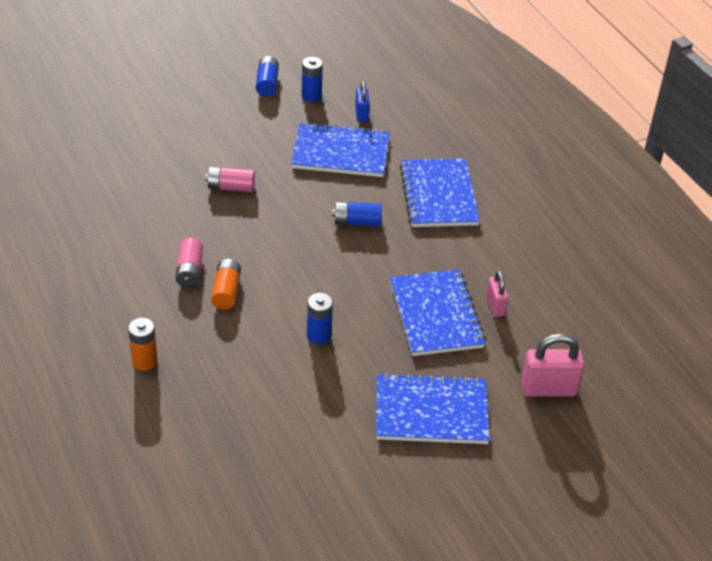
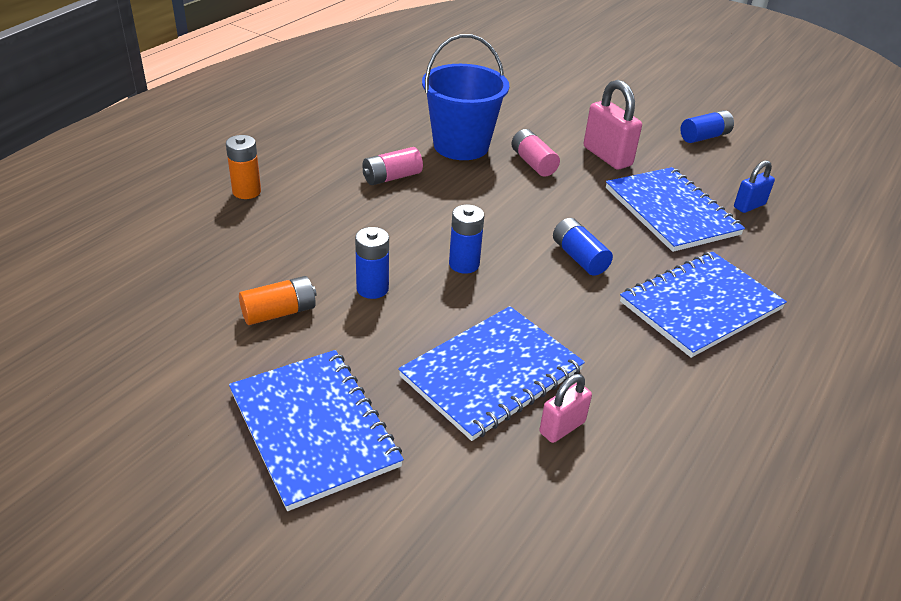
camera: 60 degrees right, 5 degrees down
(175, 214) = (461, 146): none -> blue bucket
(226, 291) = (383, 207): orange battery -> orange battery (279, 312)
(311, 96) = (727, 166): blue battery -> blue battery (464, 264)
(548, 389) = (449, 549): pink padlock -> pink padlock (607, 156)

